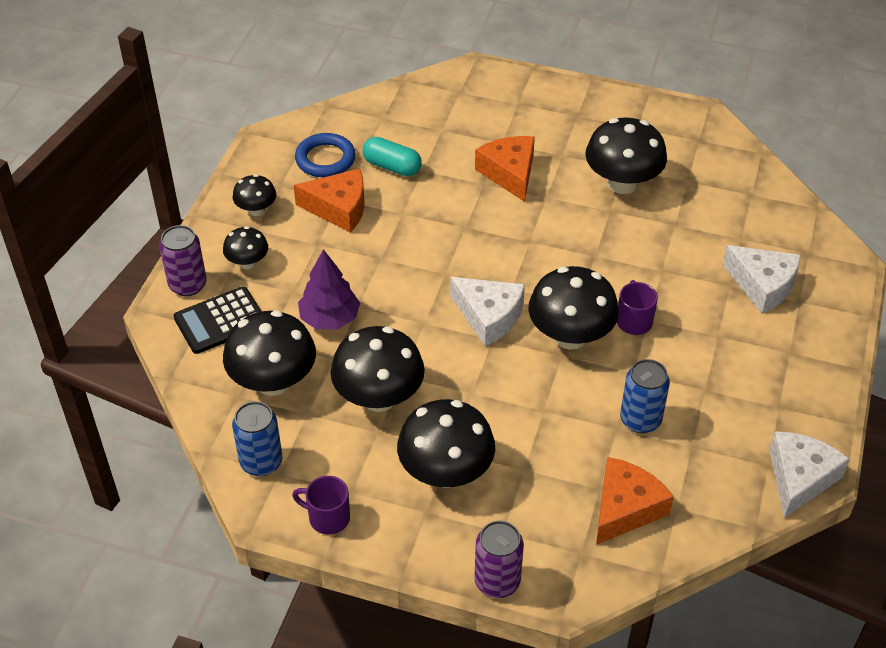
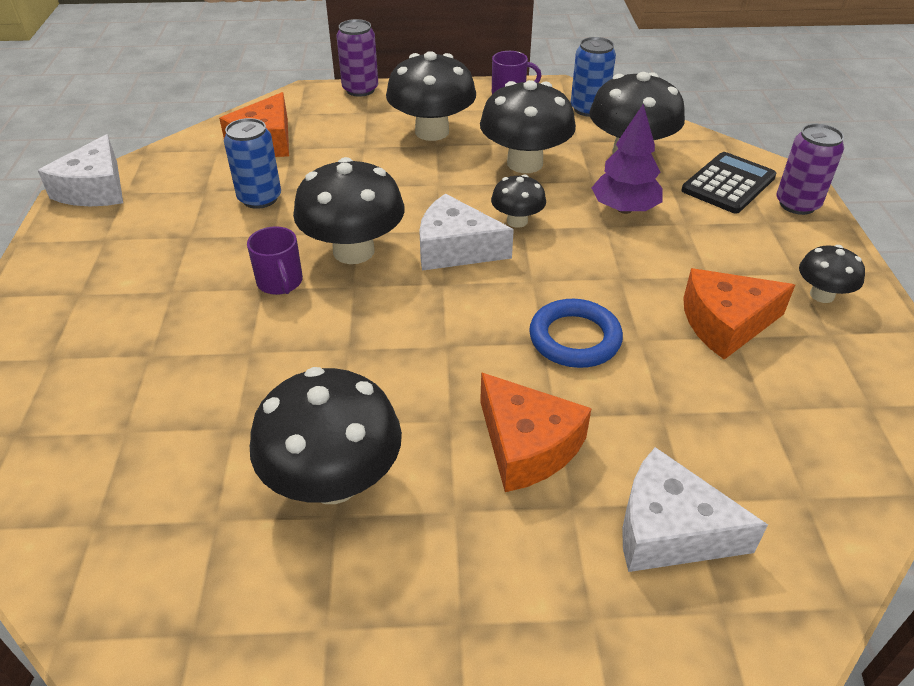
camera: 160 degrees right, 5 degrees down
(247, 262) = (763, 238): black mushroom -> black mushroom (517, 221)
(325, 159) = (815, 390): blue ring -> blue ring (574, 338)
(392, 167) = (711, 405): turquoise capsule -> none
(762, 285) = (102, 366): white cheese -> white cheese (670, 530)

